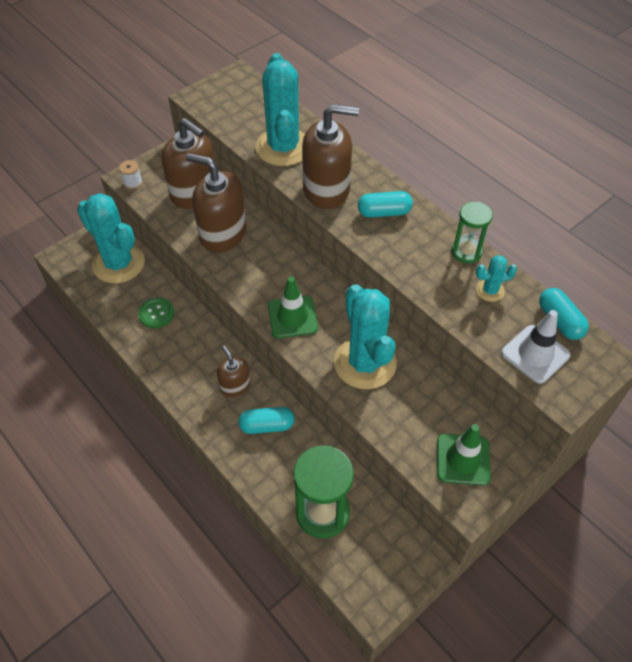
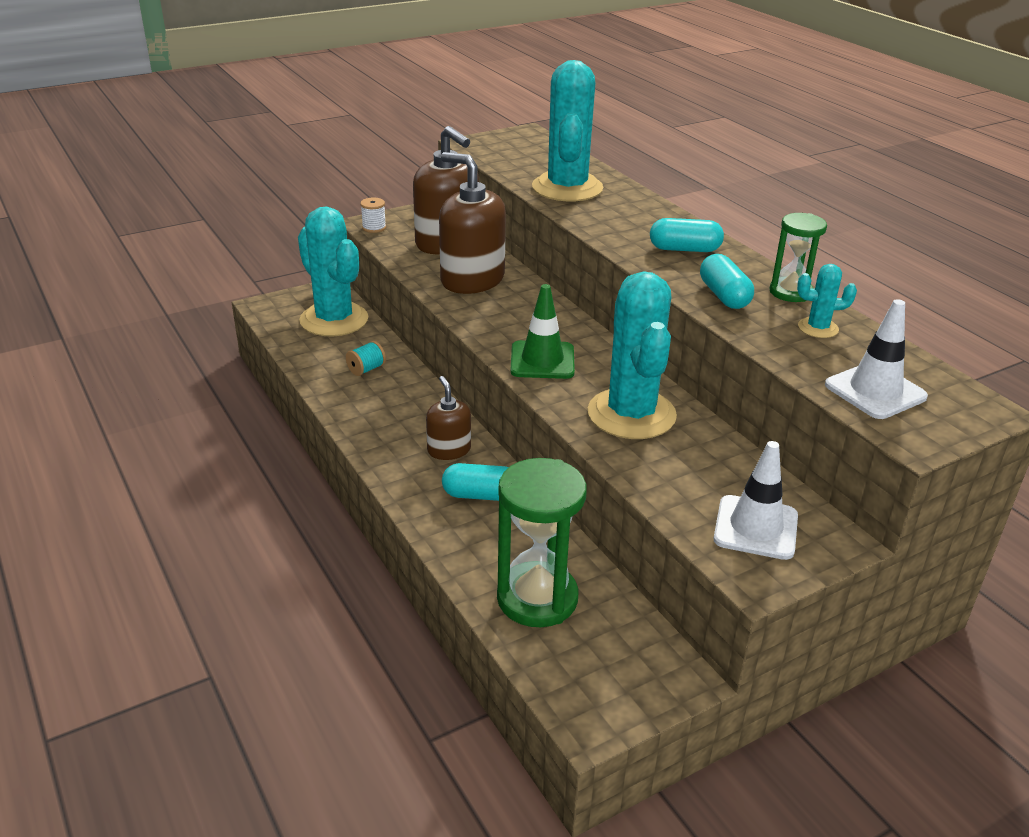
camera: 10 degrees right, 20 degrees down
(156, 313) = (366, 369): green button -> turquoise spool
(326, 190) = (613, 224): brown soap dispenser -> none
(463, 459) = (755, 528): green traffic cone -> white traffic cone
(559, 321) = (916, 366): turquoise capsule -> turquoise capsule (724, 296)

